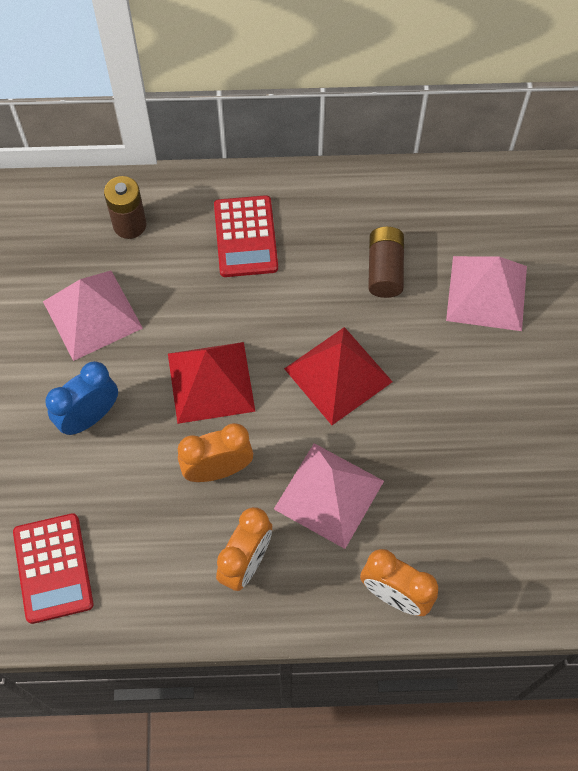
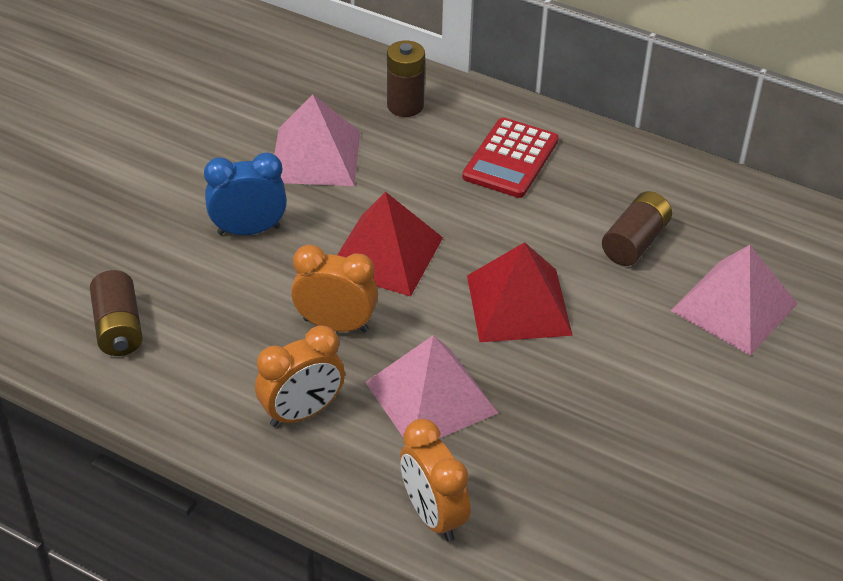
camera: 30 degrees right, 20 degrees down
(53, 568) = (118, 328): red calculator -> brown battery

